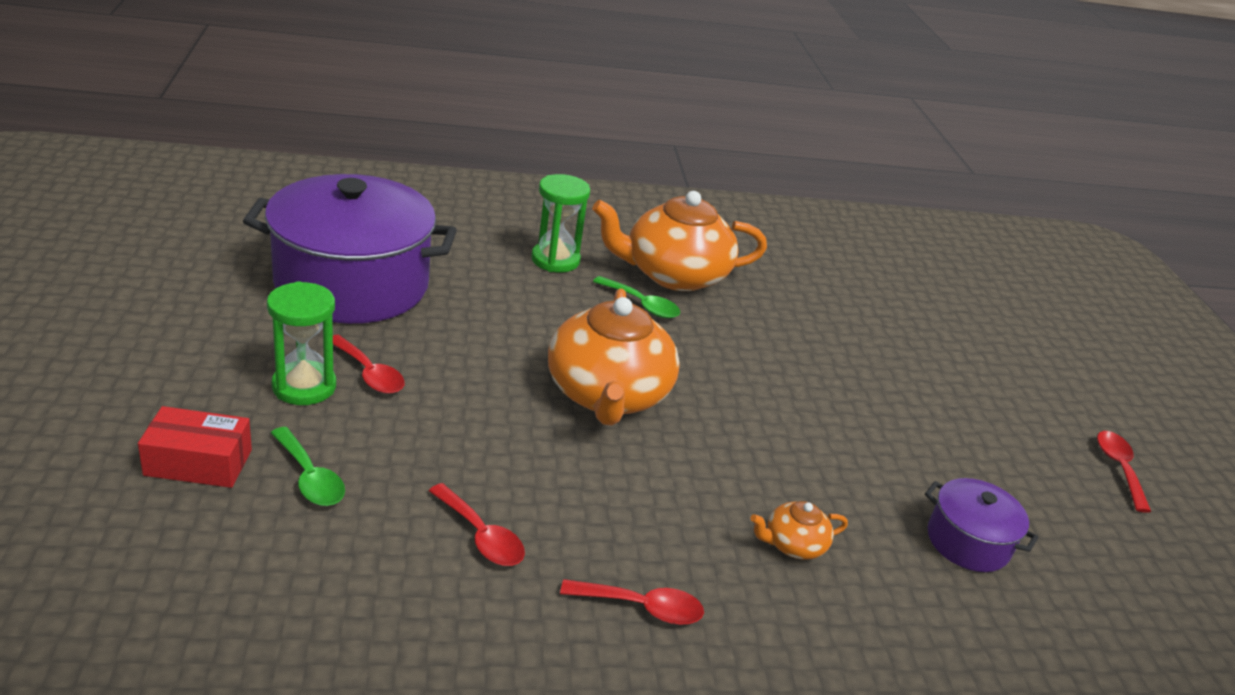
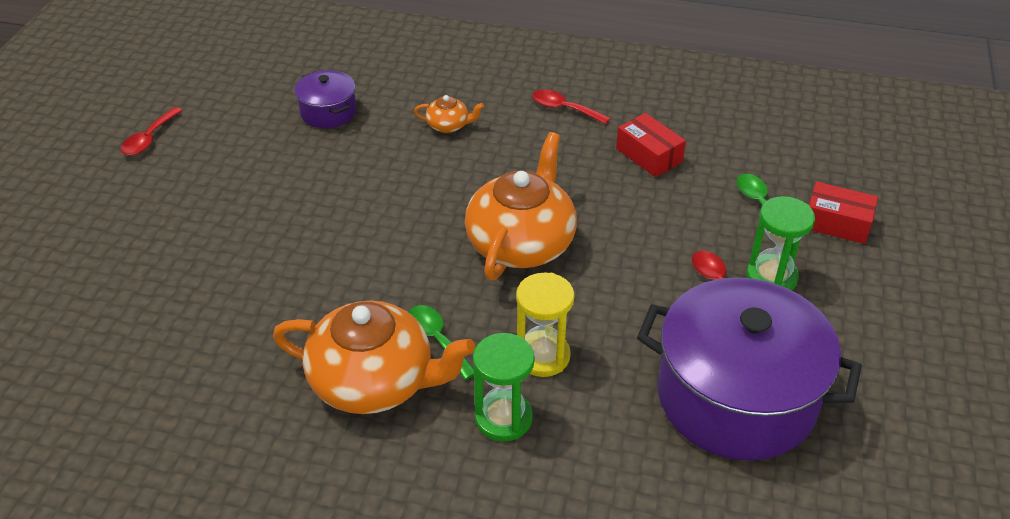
camera: 155 degrees left, 10 degrees up
(481, 536) = (649, 155): red spoon -> red box
(540, 300) = (542, 356): none -> yellow hourglass

